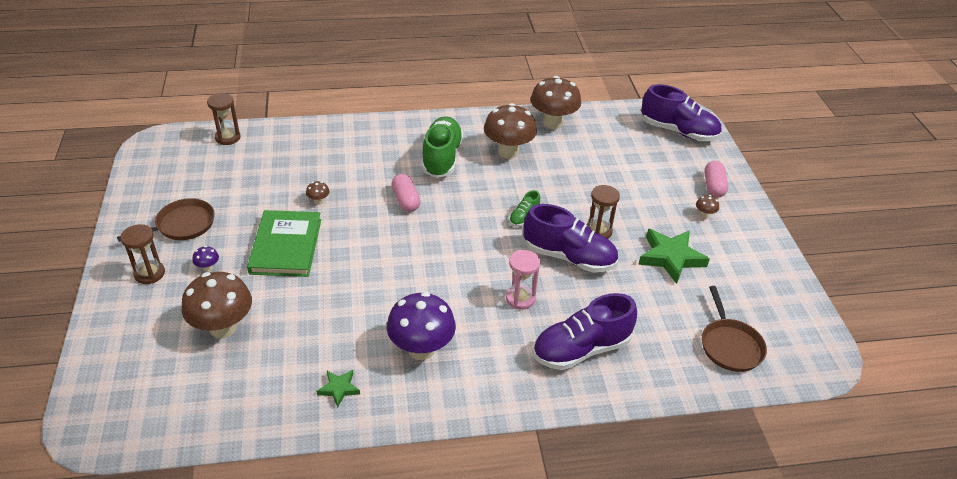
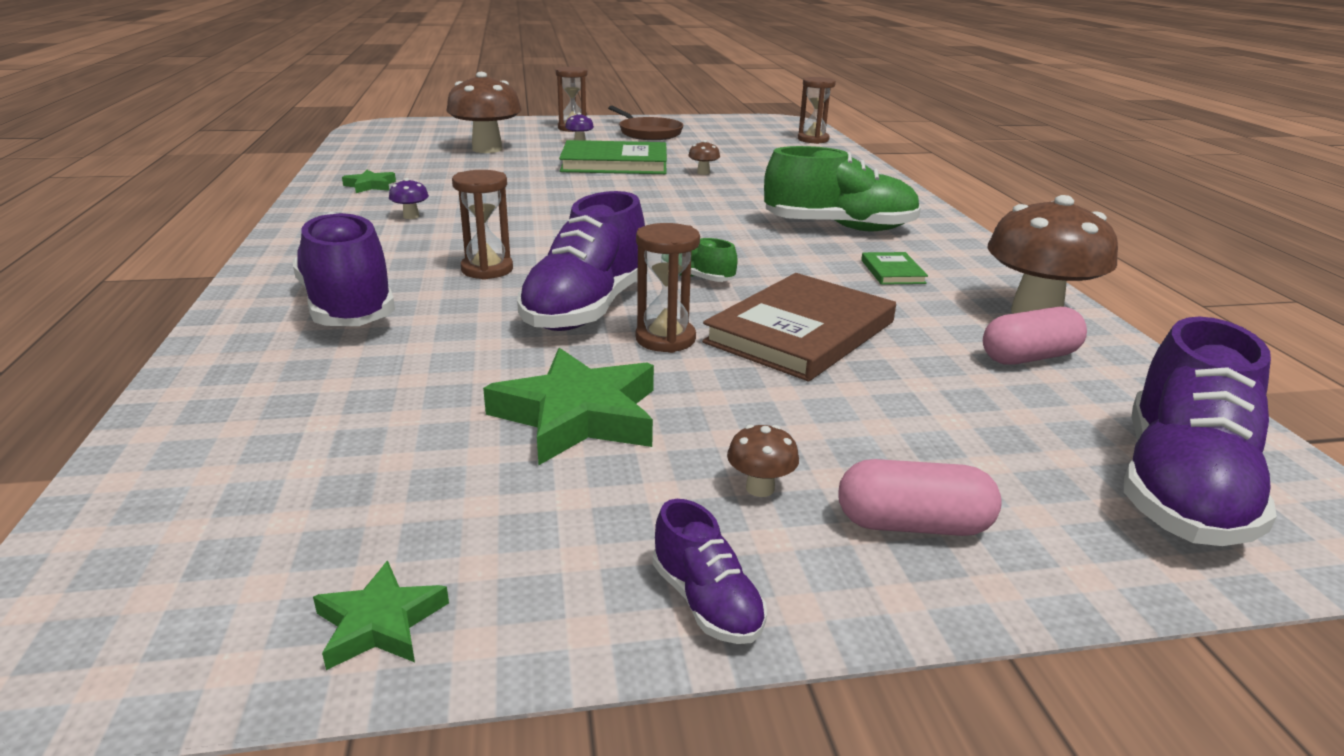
camera: 90 degrees right, 15 degrees down
(406, 200) = (719, 209): pink capsule -> pink capsule (1029, 357)
(421, 349) = (411, 216): purple mushroom -> purple mushroom, size x0.41
(508, 152) = (892, 272): brown mushroom -> green book
(520, 299) = (487, 270): pink hourglass -> brown hourglass
(584, 191) = (800, 332): none -> brown book
(730, 345) = (253, 465): brown pan -> none
(761, 230) = (706, 602): none -> purple shoe
(793, 295) = (380, 623): none -> green star

